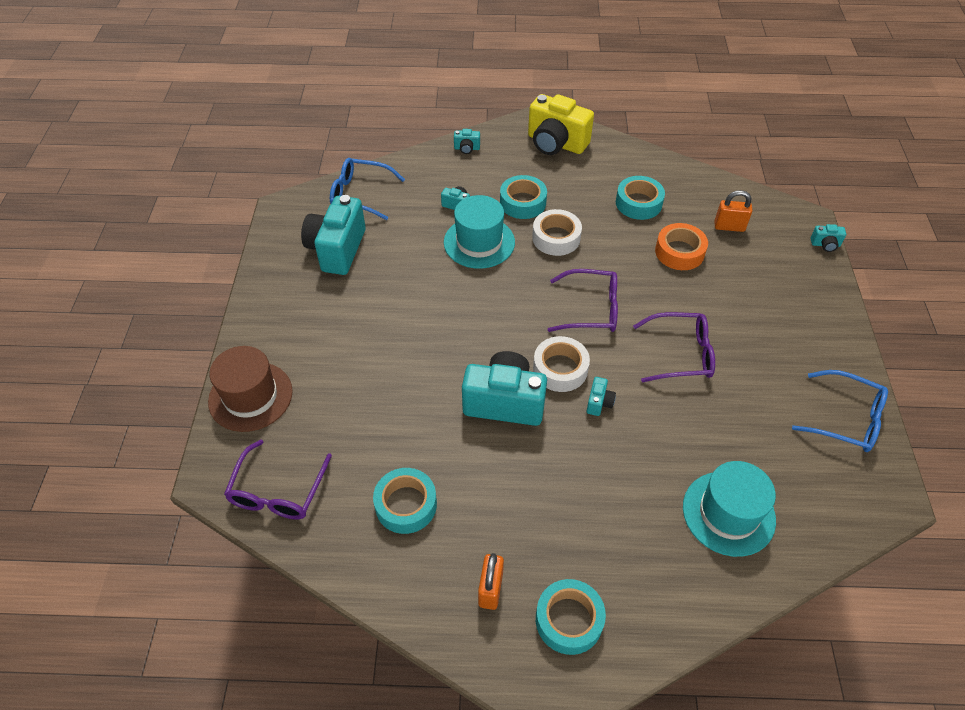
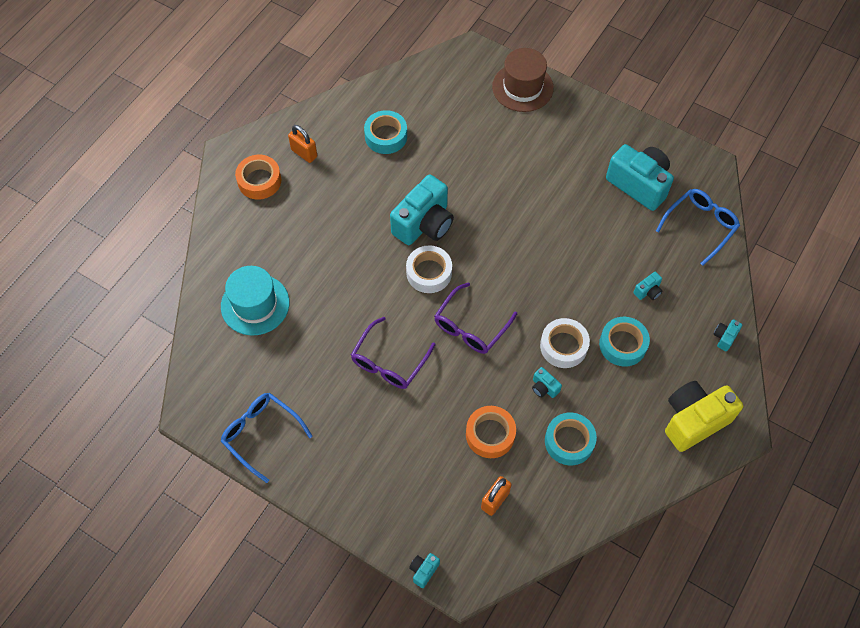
camera: 120 degrees right, 10 degrees up
(278, 491) = (440, 79): purple glasses -> none
(479, 242) = (591, 286): turquoise hat -> none
(569, 620) = (259, 181): turquoise tape -> orange tape
(599, 403) = (385, 280): turquoise camera -> turquoise camera (544, 387)
(846, 419) = (261, 434): blue glasses -> blue glasses turned 75 degrees clockwise

